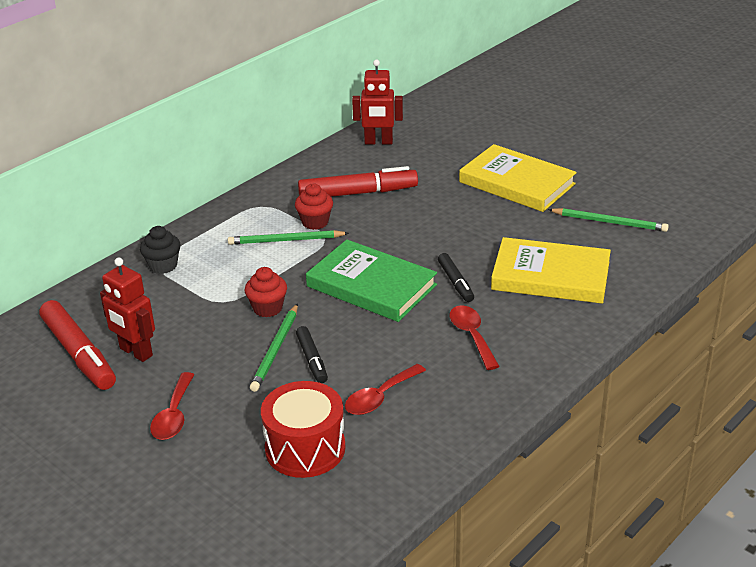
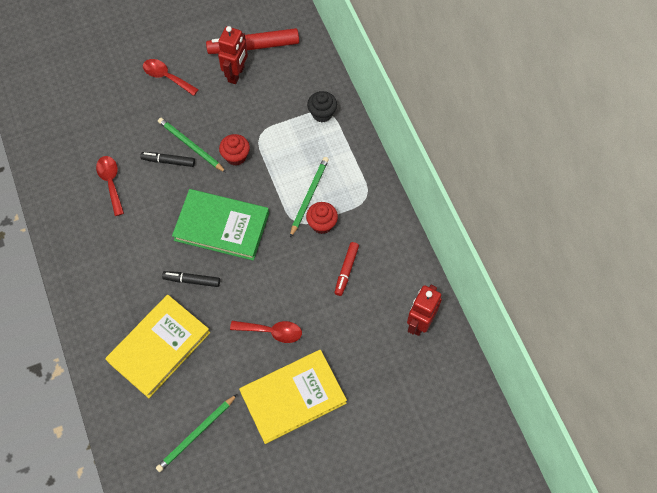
camera: 115 degrees right, 30 degrees up
(135, 352) = (236, 74): red robot -> red robot turned 135 degrees clockwise
(305, 448) = (96, 129): red drum -> none
(358, 193) = (346, 270): red marker -> red marker, size x0.55
(371, 286) = (221, 226): green book -> green book turned 45 degrees clockwise
(472, 336) = (130, 260): red spoon -> red spoon (272, 331)

